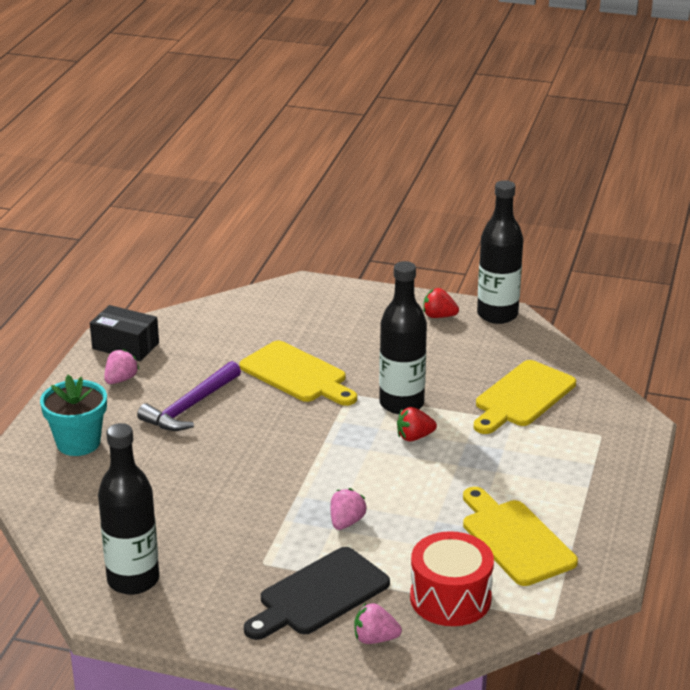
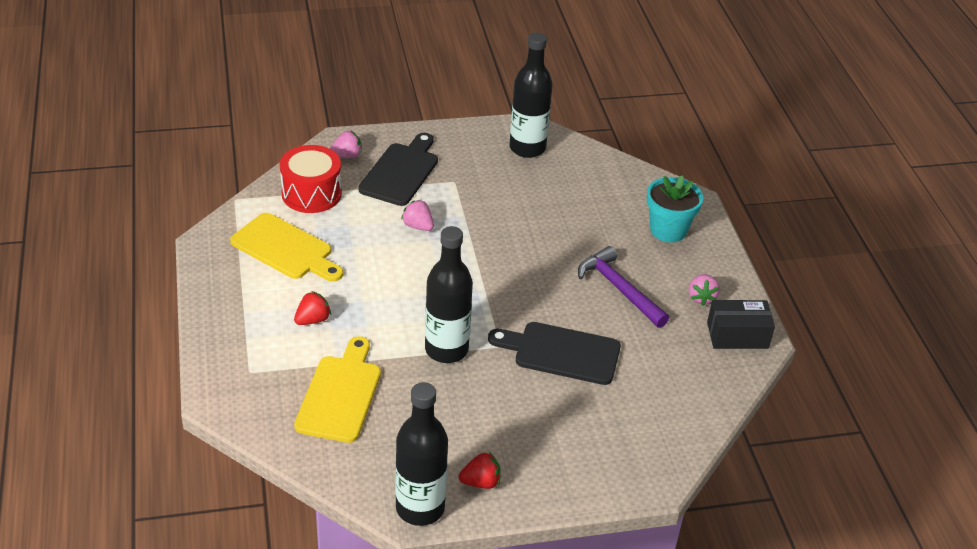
camera: 150 degrees right, 10 degrees up
(190, 407) = (619, 289): purple hammer -> purple hammer turned 45 degrees counterclockwise
(297, 375) = (561, 352): yellow cutting board -> black cutting board
(346, 522) = (418, 226): pink strawberry -> pink strawberry turned 135 degrees clockwise
(414, 437) = (413, 317): red strawberry -> red strawberry (312, 320)

